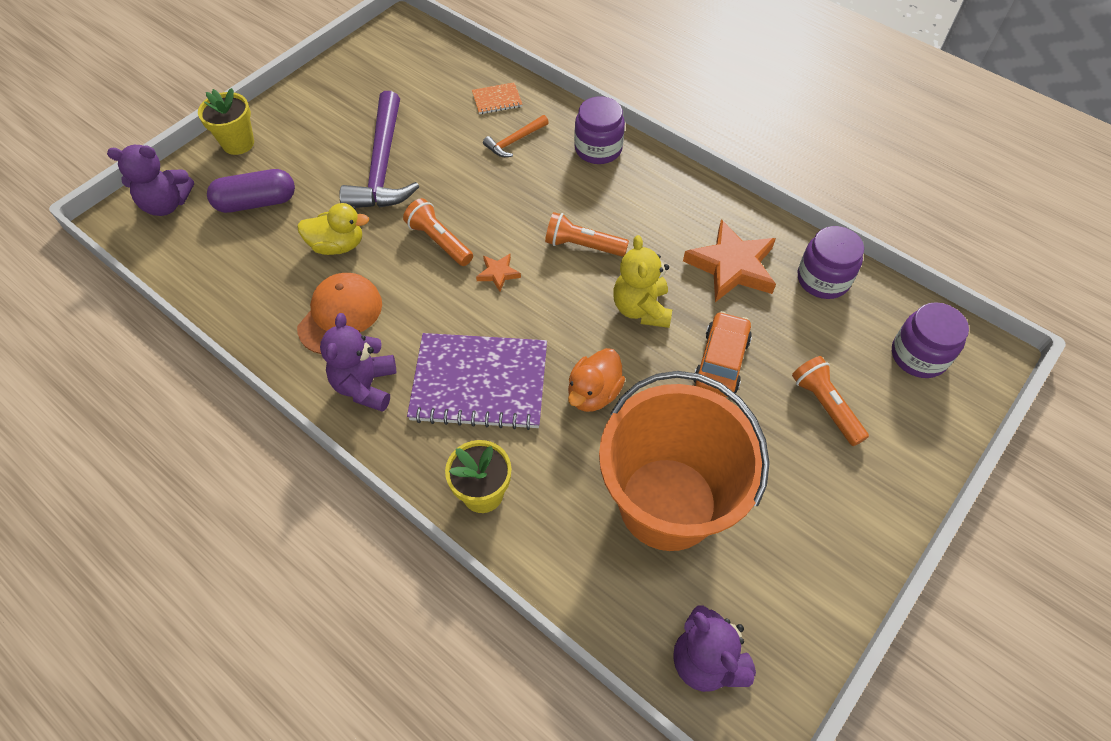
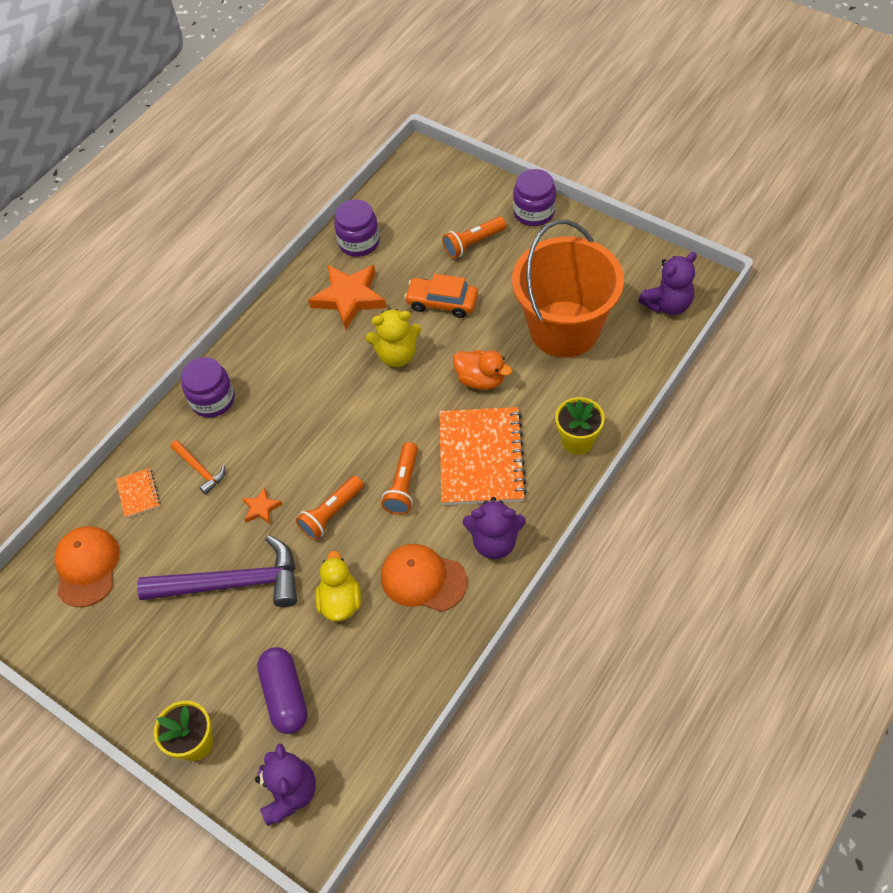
camera: 90 degrees left, 0 degrees up
(429, 71) = (87, 567): none -> orange cap
(479, 383) = (481, 458): purple notebook -> orange notebook
(498, 273) = (367, 460): orange star -> orange star (261, 508)
(583, 245) = (332, 400): orange flashlight -> orange flashlight (403, 485)
(918, 356) = (424, 192): purple jar -> purple jar (534, 212)

